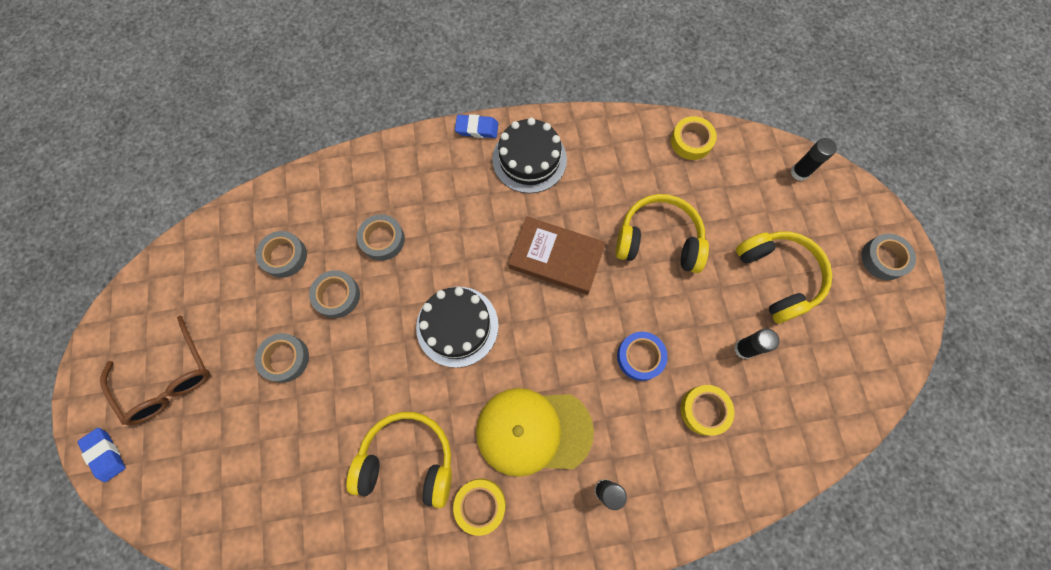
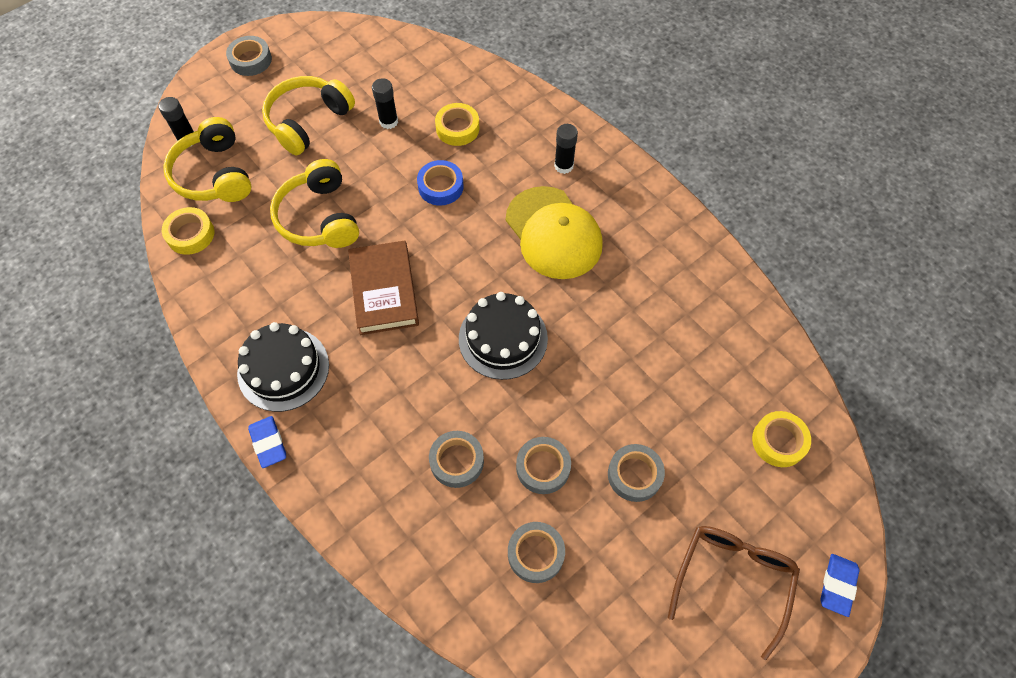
camera: 120 degrees left, 10 degrees down
(408, 460) = (642, 311): yellow headphones -> yellow headphones (214, 174)
(480, 505) = (636, 241): yellow tape -> yellow tape (778, 441)

